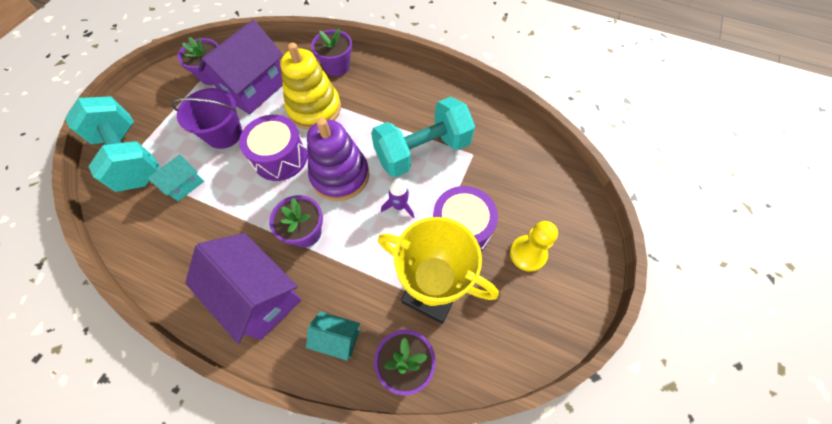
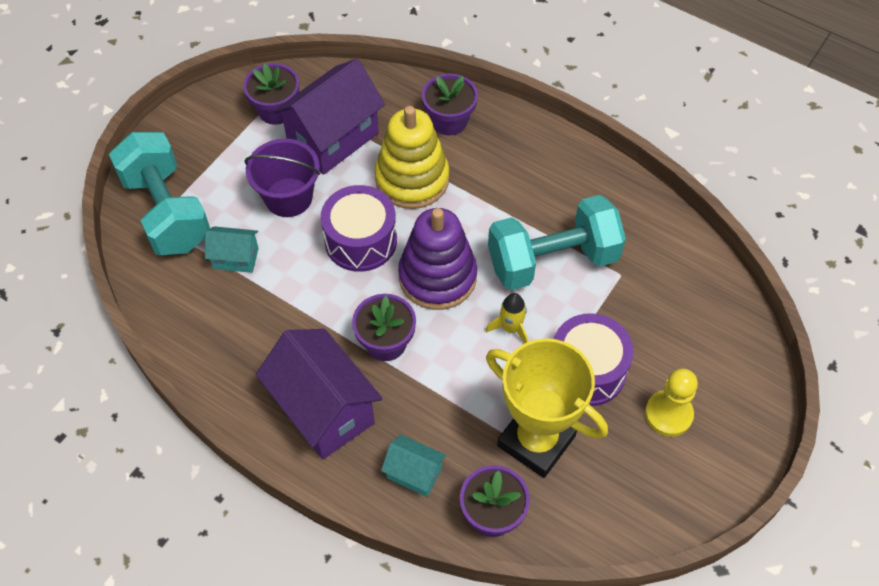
camera: 10 degrees right, 5 degrees down
(185, 185) = (235, 258): turquoise house -> turquoise house turned 45 degrees clockwise
(399, 206) = (510, 328): purple rocket -> yellow rocket

